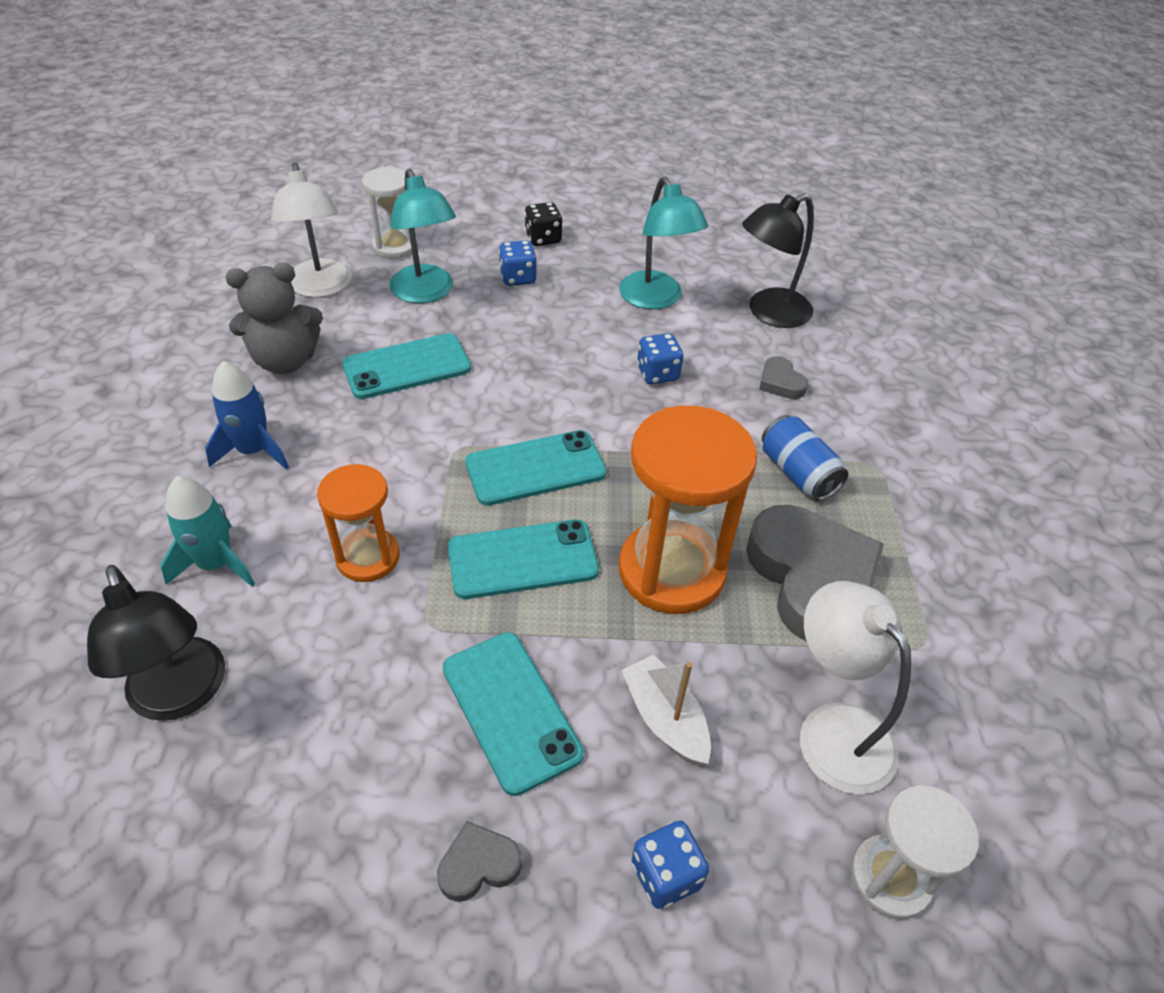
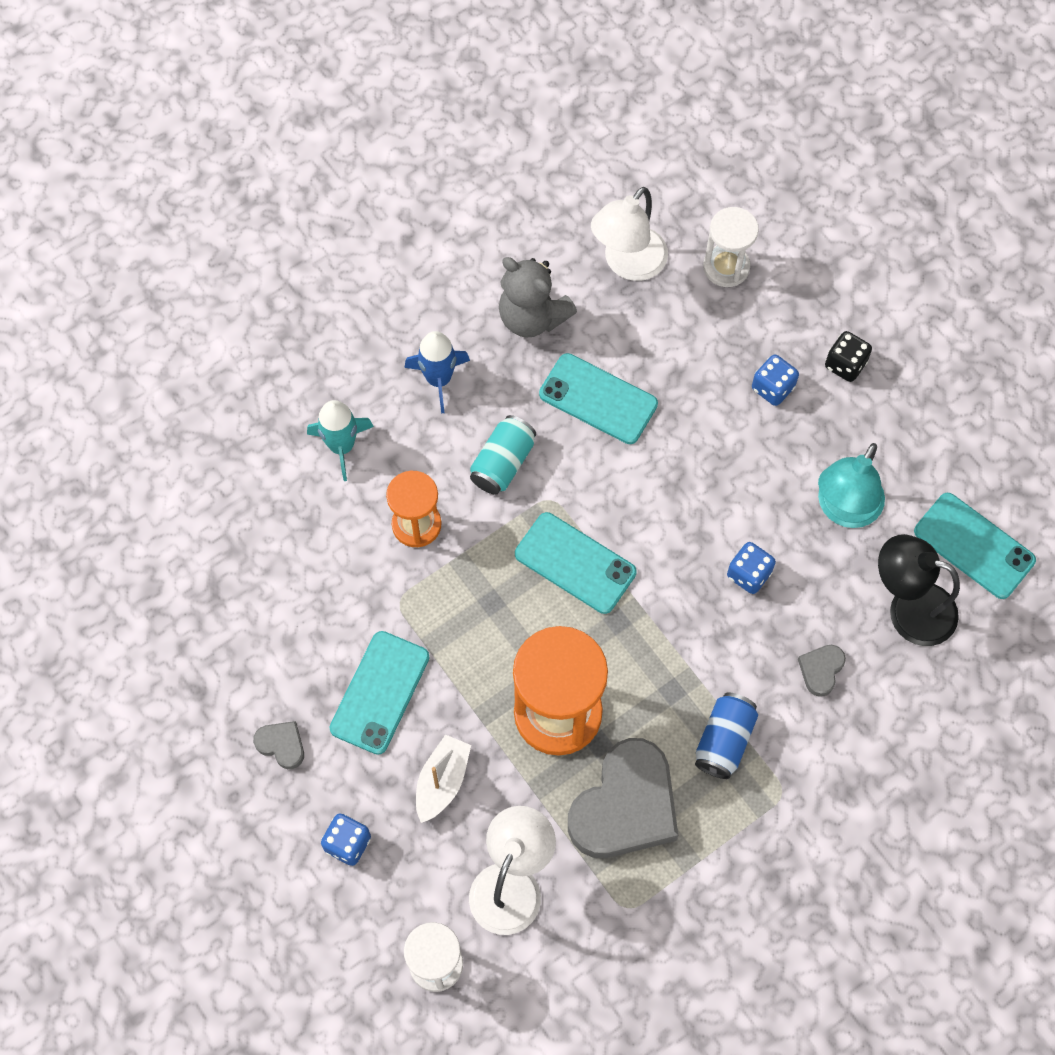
camera: 55 degrees right, 20 degrees up
(182, 695) = (253, 514): black lamp -> none
(386, 458) = (503, 463): none -> turquoise can
(425, 293) = (690, 339): turquoise lamp -> none
(522, 559) = (491, 615): turquoise phone -> turquoise phone (974, 546)

